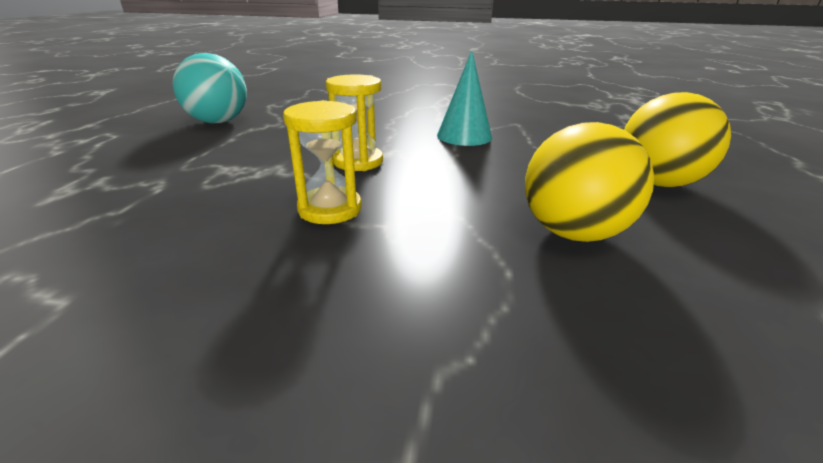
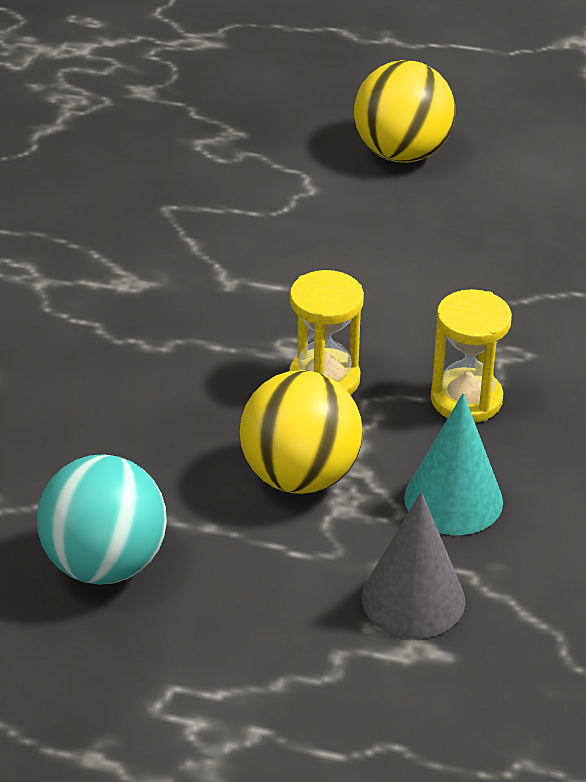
camera: 85 degrees left, 10 degrees up
(113, 190) = (413, 599): none -> grey cone
(464, 136) = (224, 270): turquoise cone -> turquoise cone (453, 499)
(572, 232) = (512, 242): yellow ball -> yellow ball (300, 476)

